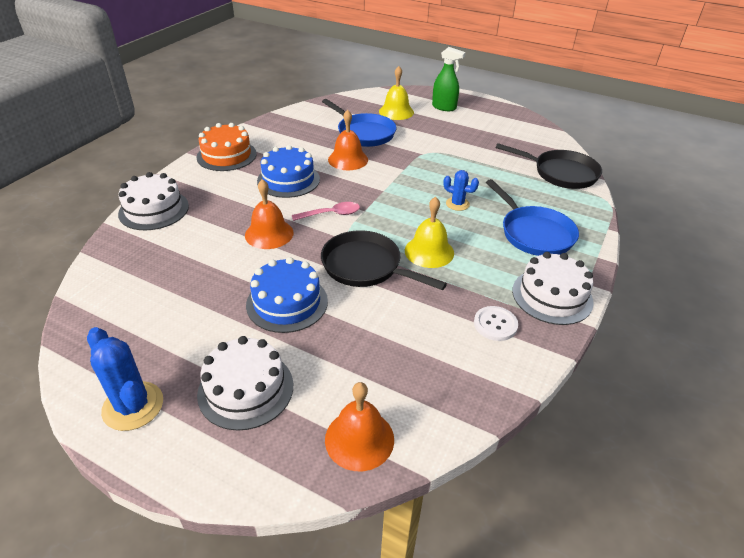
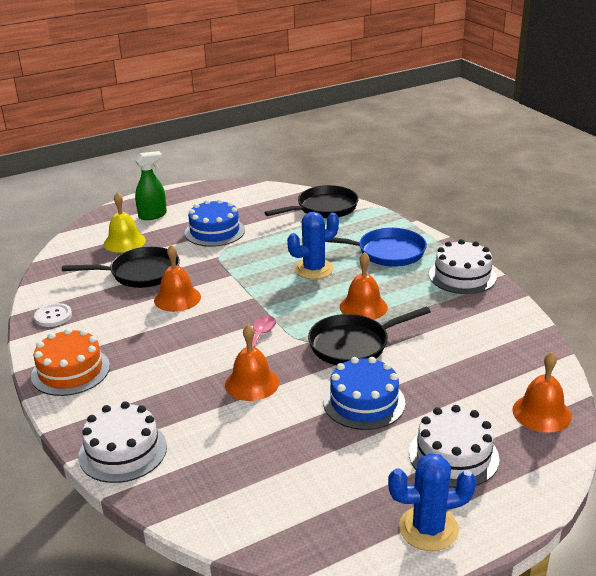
camera: 55 degrees left, 10 degrees down
(288, 180) = (171, 344): blue cake -> blue cake (214, 231)
(363, 133) = (140, 273): blue pan -> black pan
(429, 251) = (363, 307): yellow bell -> orange bell
(457, 204) = (314, 269): blue cactus -> blue cactus, size x1.66
(495, 324) = (472, 311): white button -> white button (53, 316)

